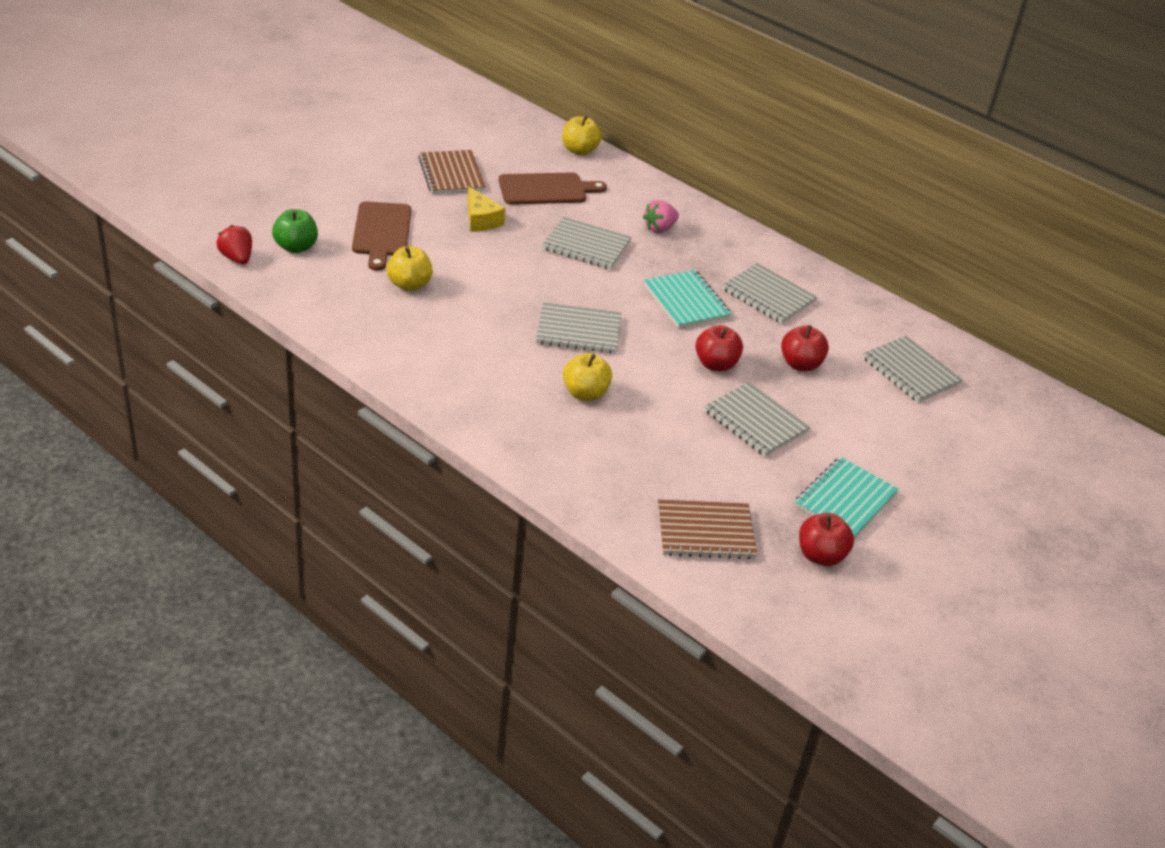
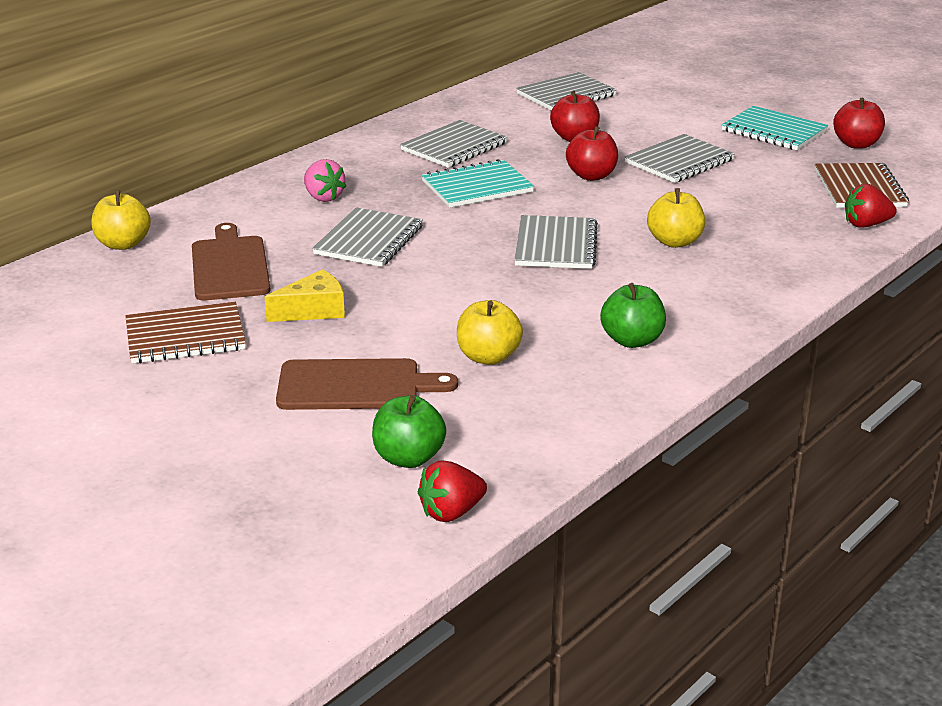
camera: 85 degrees left, 10 degrees down
(423, 349) = (632, 340): none -> green apple
(622, 517) = (866, 225): none -> red strawberry

